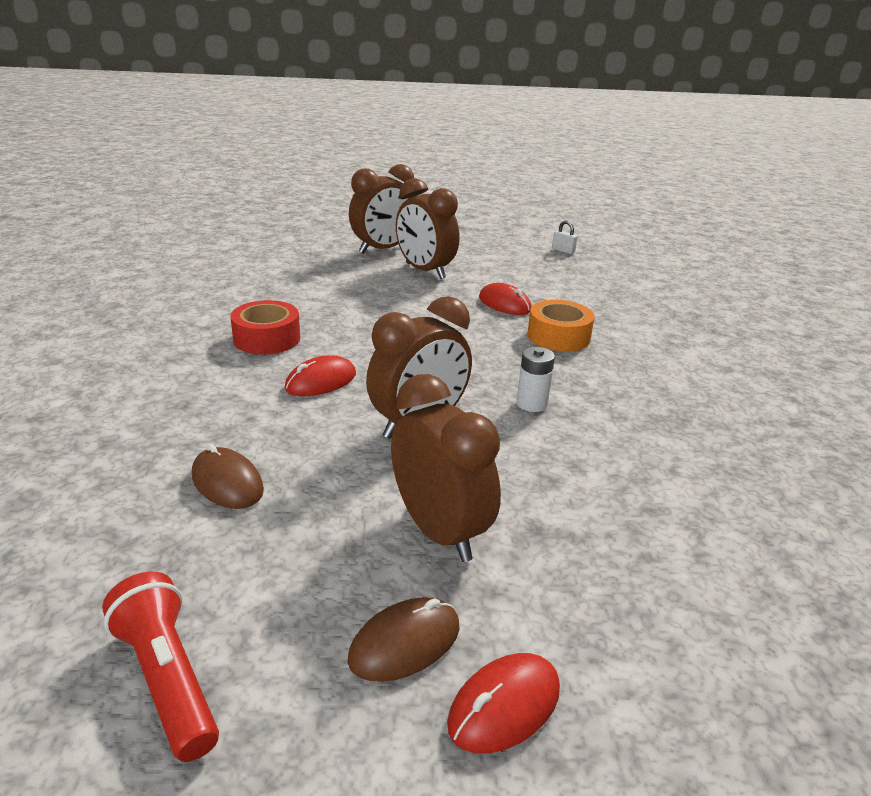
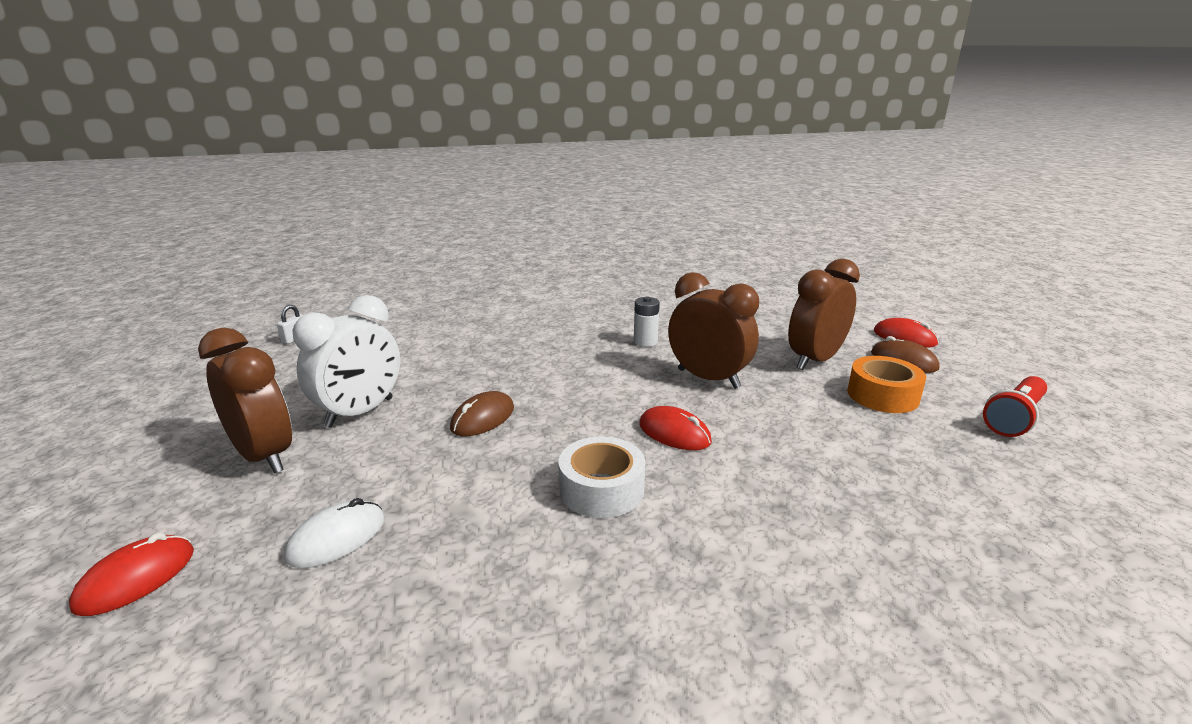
camera: 100 degrees left, 5 degrees down
(227, 482) = (857, 444): brown mouse -> brown mouse (483, 418)
(267, 339) = (601, 489): red tape -> white tape
(285, 267) = (336, 538): none -> white mouse
(425, 271) = (360, 413): brown clock -> white clock
(504, 304) = (457, 361): red mouse -> red mouse (136, 578)
(558, 336) = (524, 336): orange tape -> orange tape (882, 395)

